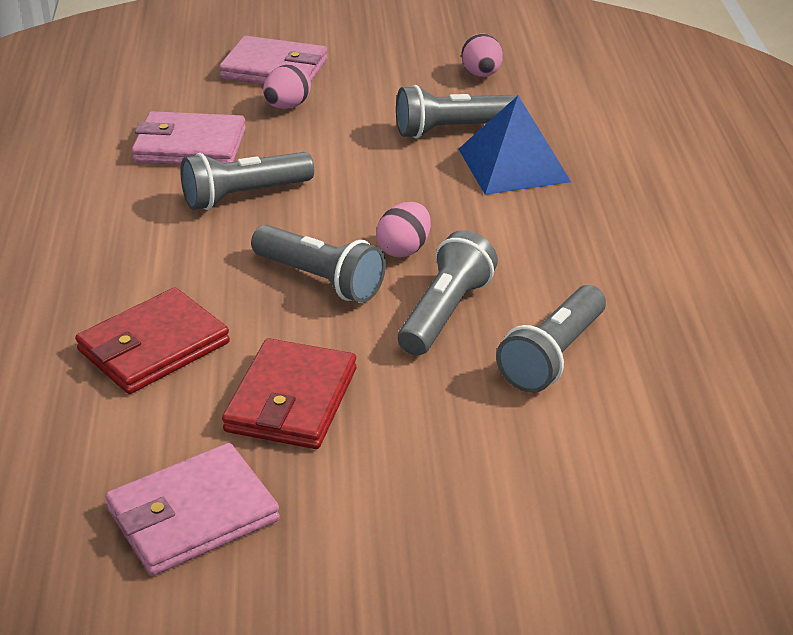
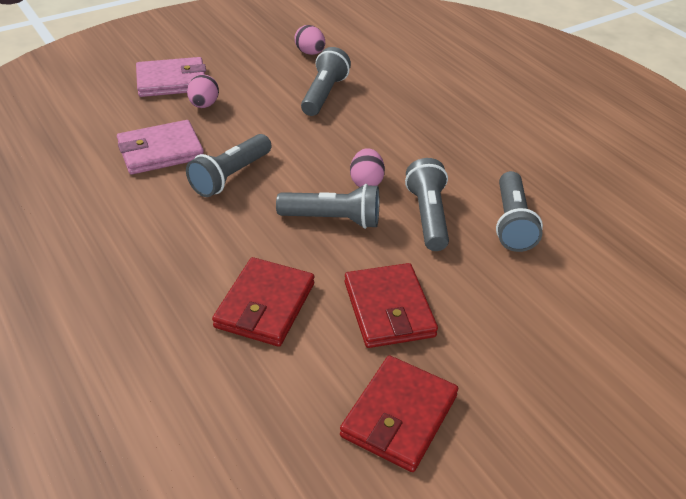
camera: 30 degrees left, 5 degrees up
(193, 515) = (399, 416): pink wallet -> red wallet
(451, 130) = (324, 94): grey flashlight -> grey flashlight turned 150 degrees clockwise
(513, 165) = (381, 107): blue pyramid -> none

